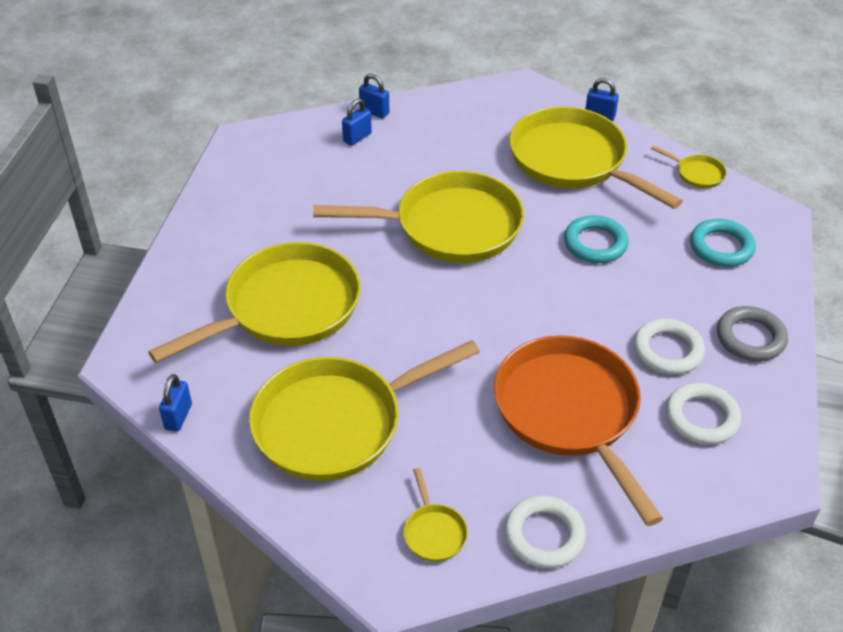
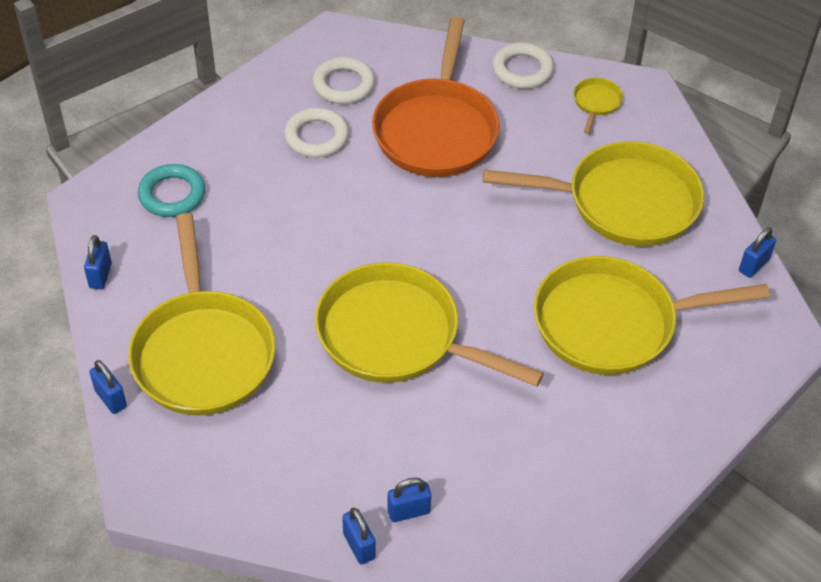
camera: 150 degrees left, 5 degrees up
(595, 243) = (277, 251): turquoise ring -> none
(697, 173) = (100, 275): yellow pan -> blue padlock
(750, 338) = (242, 117): grey ring -> none

